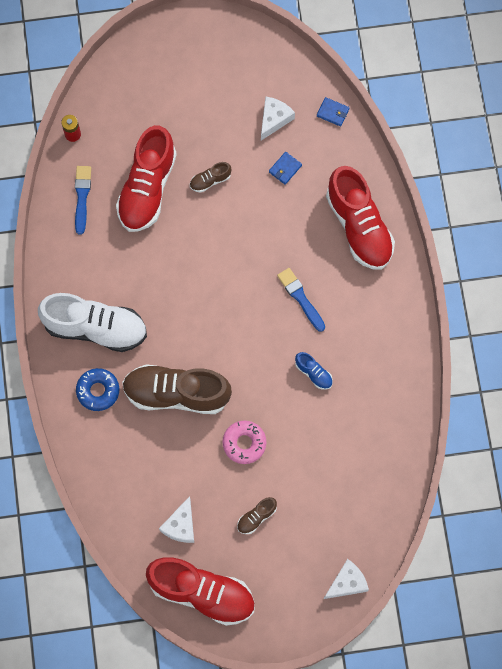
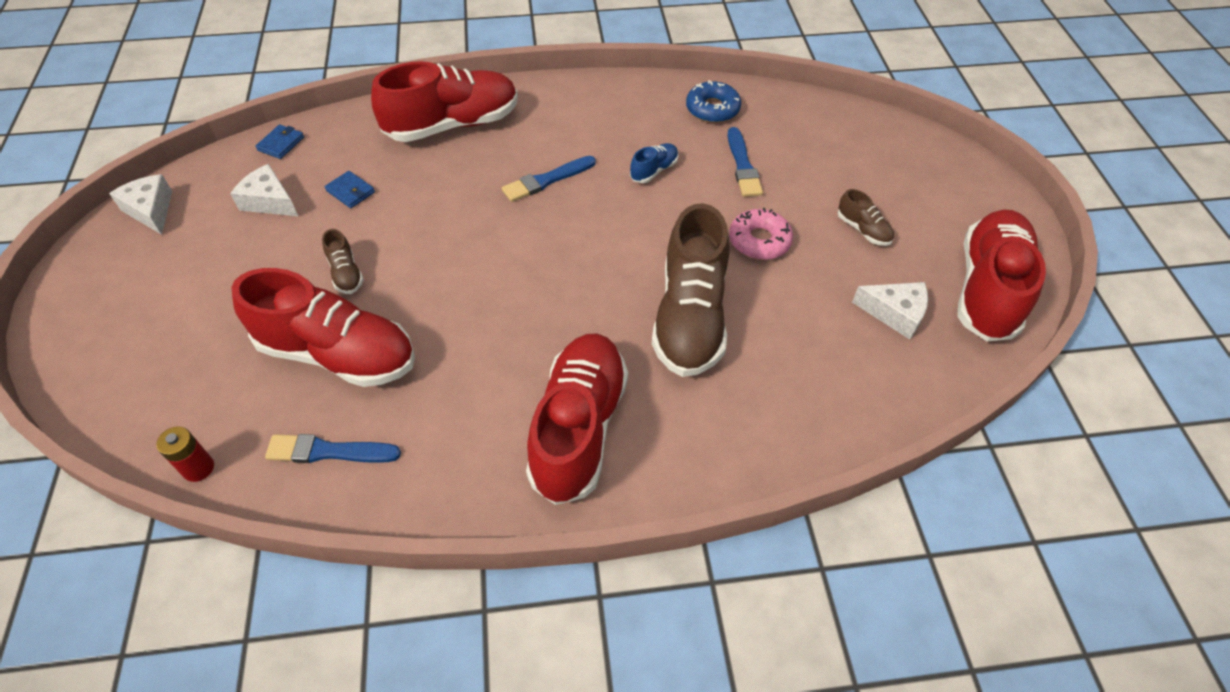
camera: 90 degrees left, 20 degrees down
(95, 328) = (579, 428): white shoe -> red shoe
(98, 391) = (691, 423): blue donut -> blue donut (712, 109)
(321, 438) = (743, 166): none -> blue brush
(347, 583) = (927, 148): white cheese -> white cheese (151, 210)

